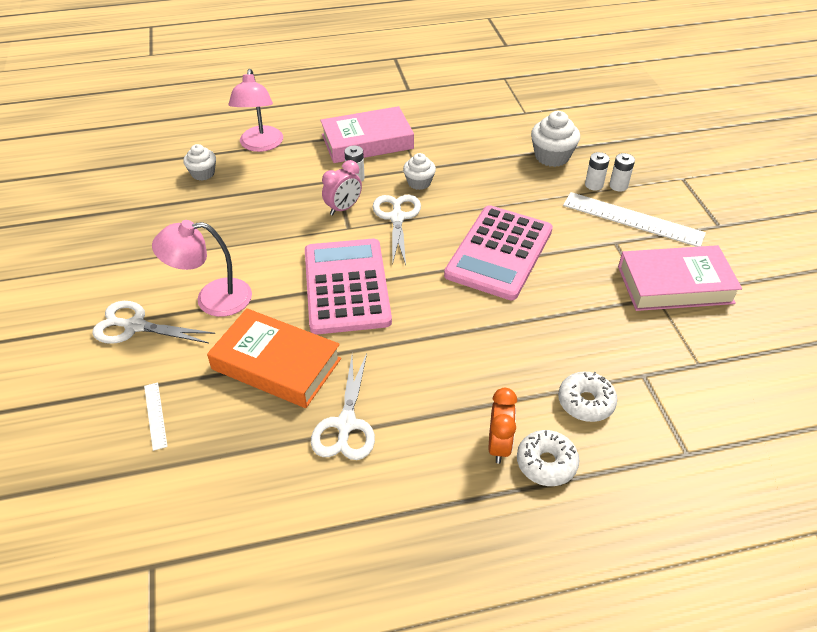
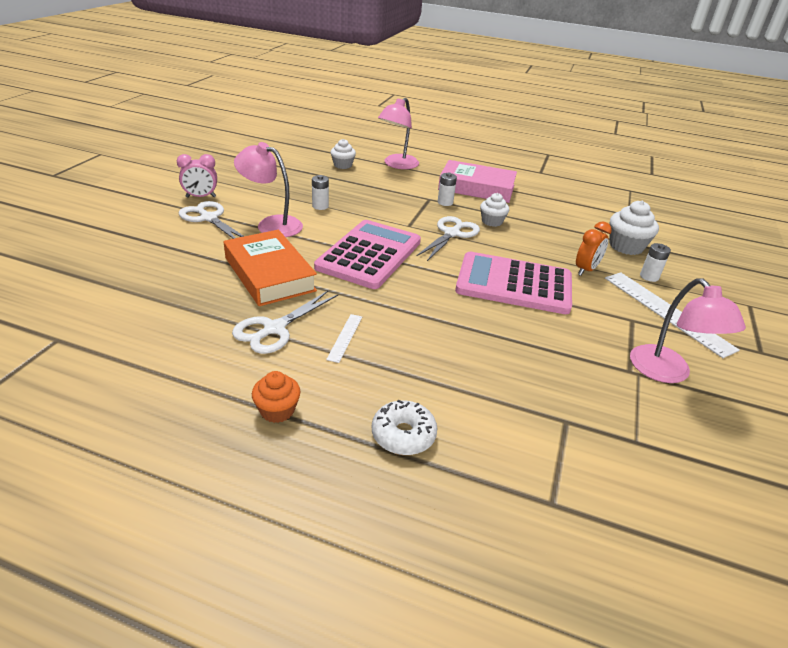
camera: 30 degrees right, 10 degrees down
(155, 415) = (162, 265): white ruler -> white ruler (345, 337)
(343, 208) = (417, 214): pink clock -> pink clock (201, 197)
(432, 505) = (277, 410): none -> orange cupcake
(499, 253) = (514, 284): pink calculator -> pink calculator turned 45 degrees clockwise
(499, 445) = (376, 401): orange clock -> orange clock (585, 270)
(585, 402) = (487, 412): white donut -> none
(618, 186) = (674, 286): white battery -> white battery (320, 206)
(675, 285) = (667, 373): pink book -> pink lamp

